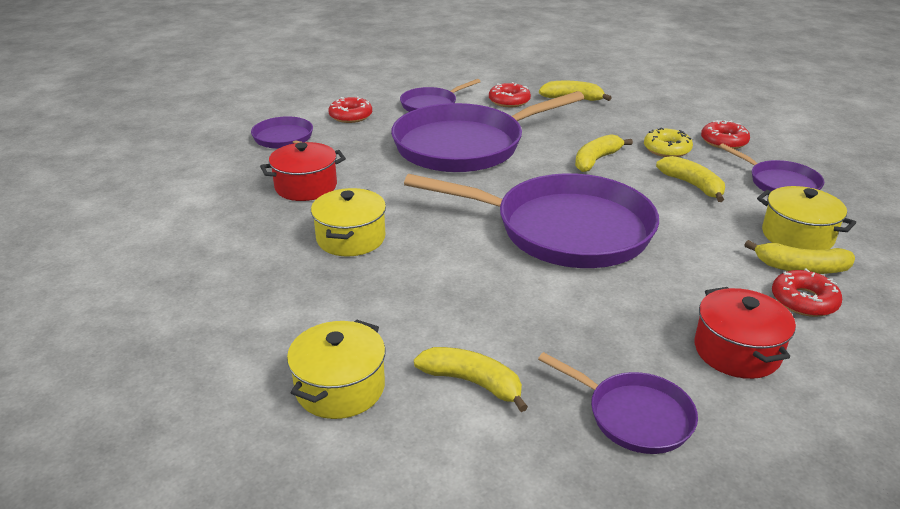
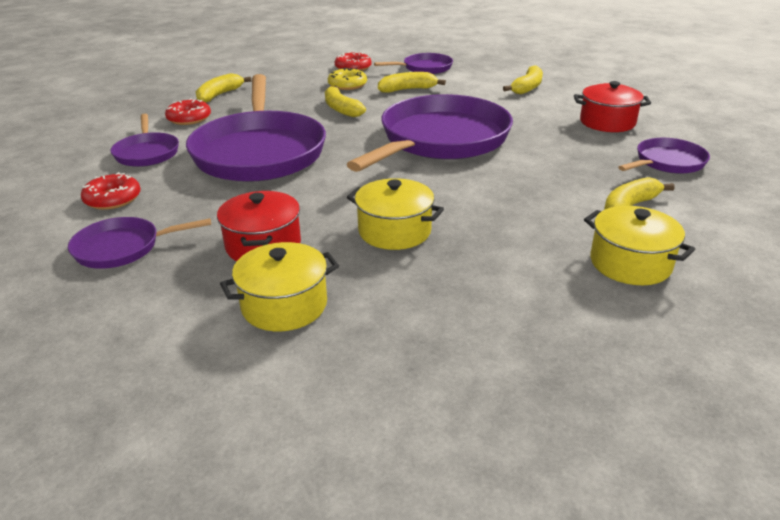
camera: 70 degrees left, 0 degrees up
(797, 236) = (491, 80): yellow pot -> yellow pot (284, 305)
(804, 301) = (561, 95): red donut -> none

